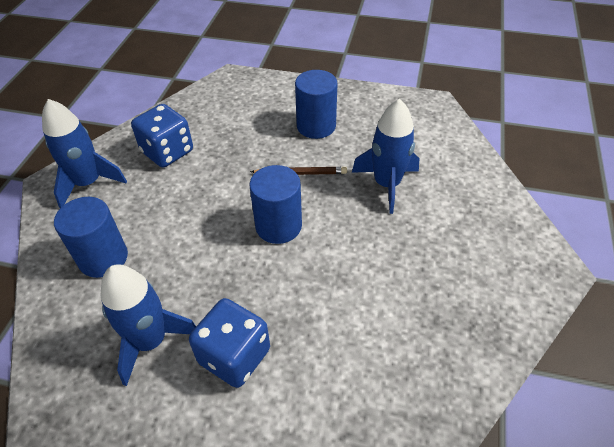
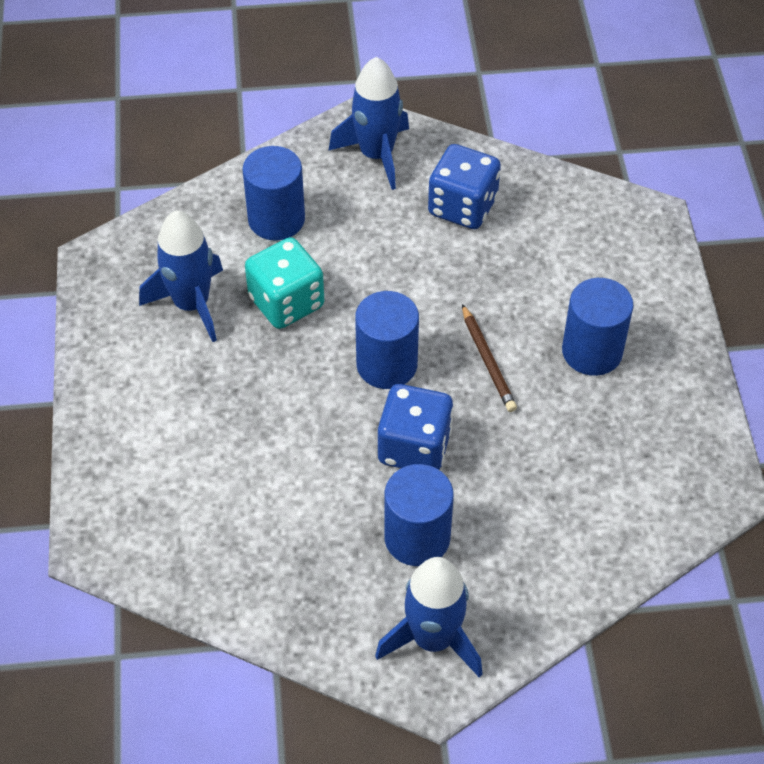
camera: 70 degrees right, 5 degrees up
(189, 272) = (286, 302): none -> turquoise dice
(234, 356) = (198, 381): blue dice -> blue dice (414, 447)
(387, 184) = (510, 465): blue rocket -> blue rocket (433, 639)
(431, 247) = (417, 538): none -> blue cylinder

